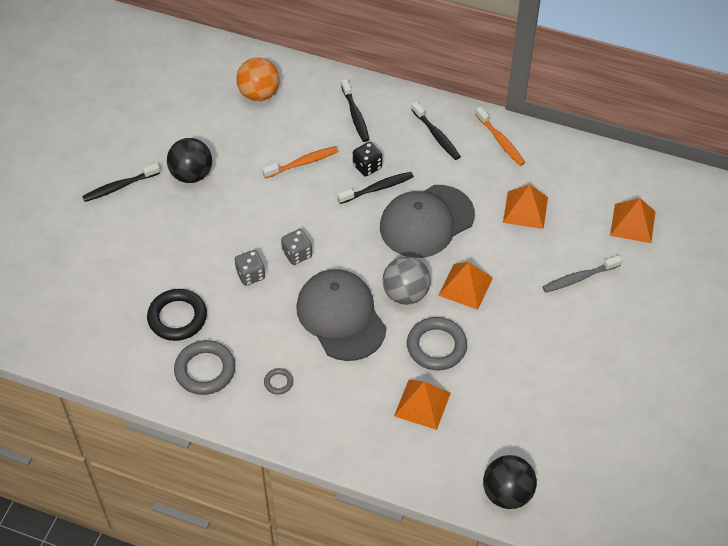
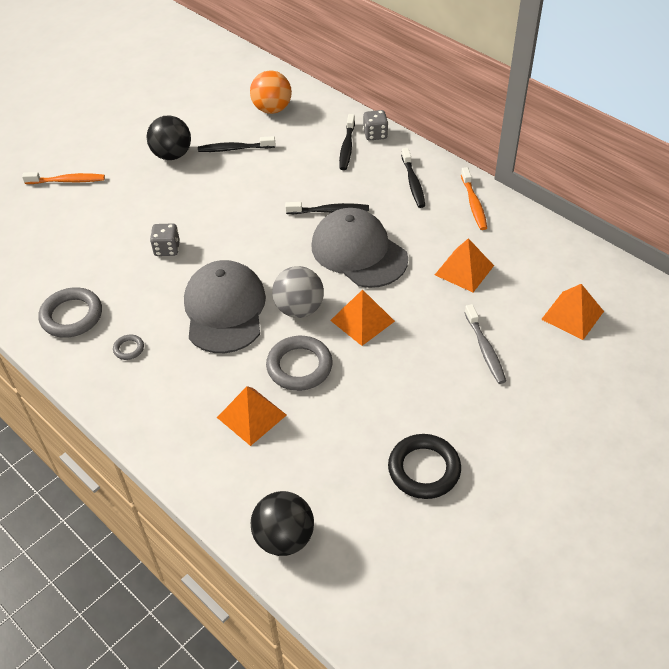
camera: 25 degrees right, 5 degrees down
(119, 187) = (106, 148): black toothbrush -> black toothbrush (234, 149)
(177, 317) = (79, 264): black ring -> black ring (424, 469)
(297, 254) = (220, 244): grey dice -> grey dice (375, 134)
(303, 163) = (275, 172): orange toothbrush -> orange toothbrush (67, 181)
(367, 166) = (331, 191): black dice -> none
(426, 221) = (359, 252): grey cap -> grey cap turned 60 degrees clockwise
(579, 278) = (485, 349): grey toothbrush -> grey toothbrush turned 105 degrees counterclockwise

